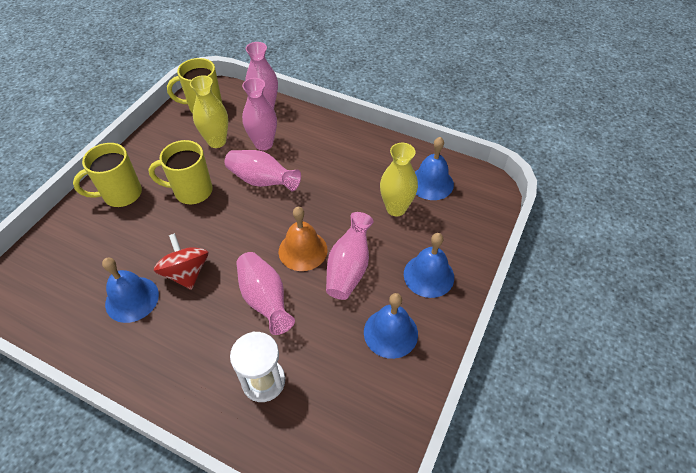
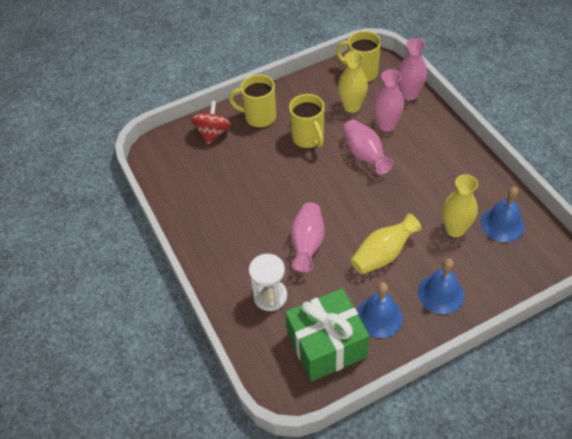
camera: 40 degrees right, 0 degrees up
(132, 299) = (223, 196): blue bell -> none
(186, 273) = (267, 196): red spinning top -> red spinning top (213, 133)
(192, 191) = (308, 138): yellow mug -> yellow mug turned 150 degrees counterclockwise
(303, 250) = (358, 223): orange bell -> none
(349, 268) = (383, 255): pink vase -> yellow vase
(361, 397) = (326, 345): none -> green gift

